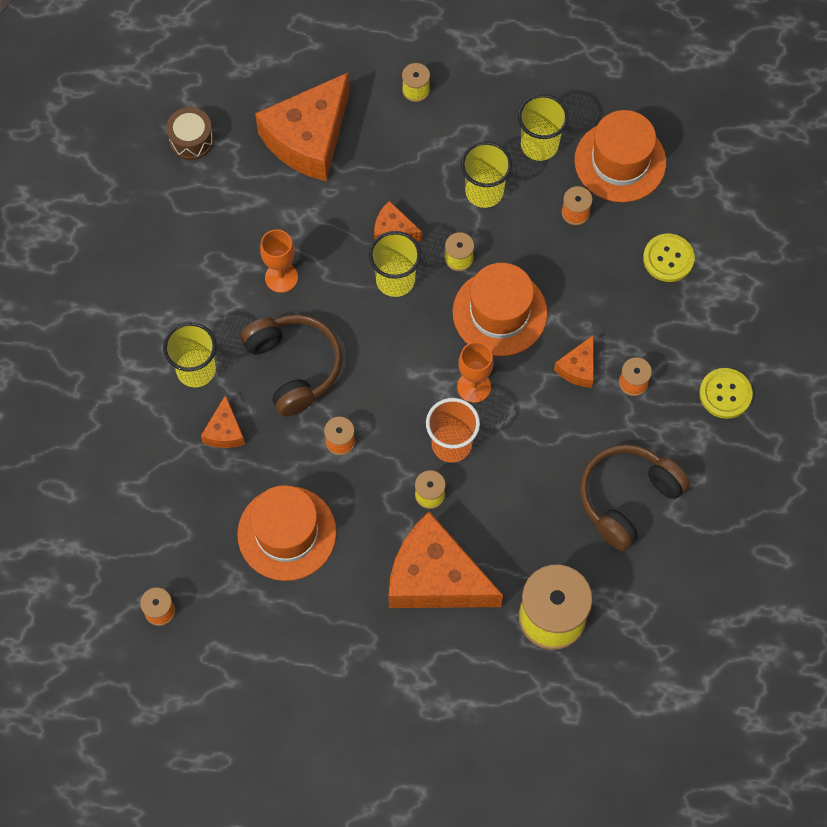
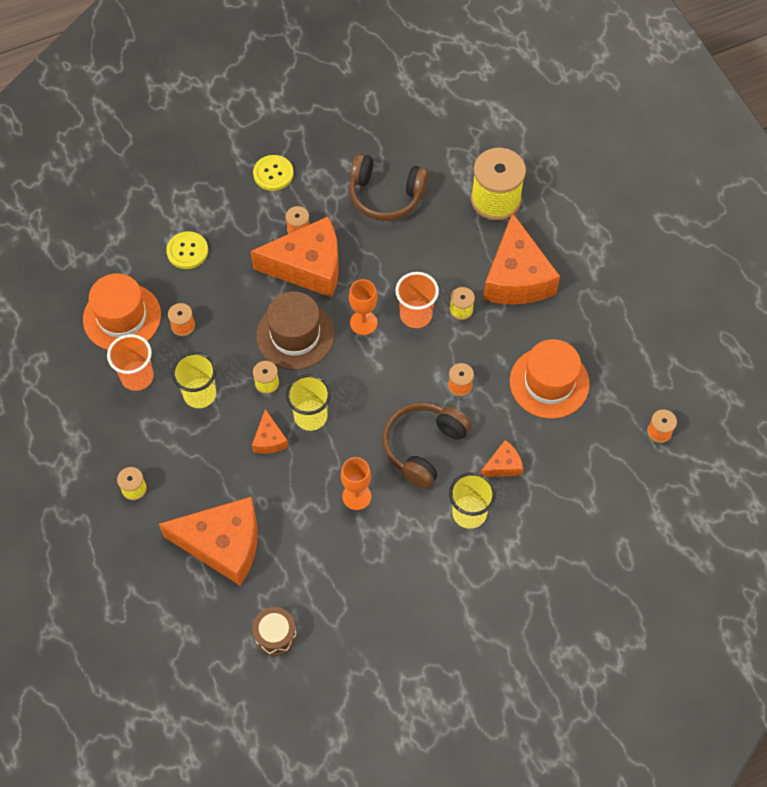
camera: 120 degrees left, 5 degrees down
(499, 313) = (295, 335): orange hat -> brown hat
(539, 145) = (137, 377): yellow cup -> orange cup
(578, 368) = (308, 266): orange cheese -> orange cheese, size x2.18

